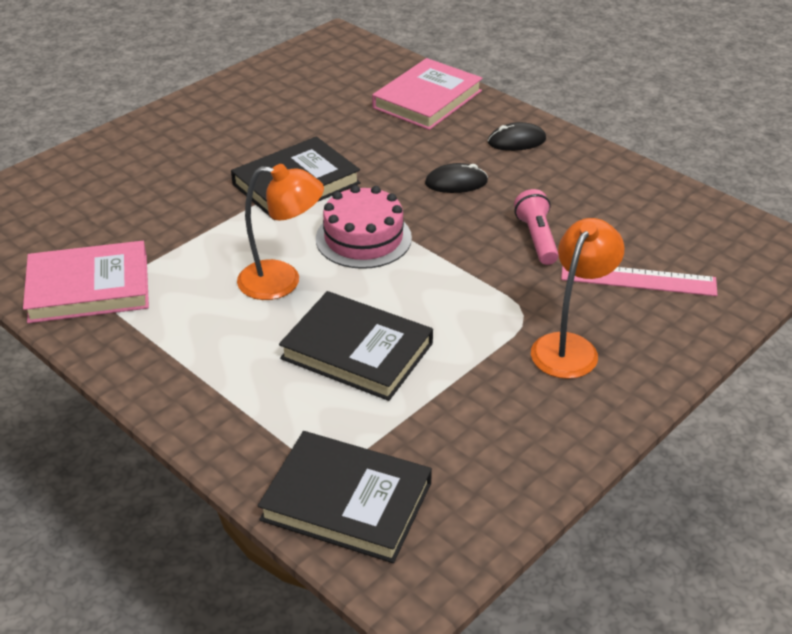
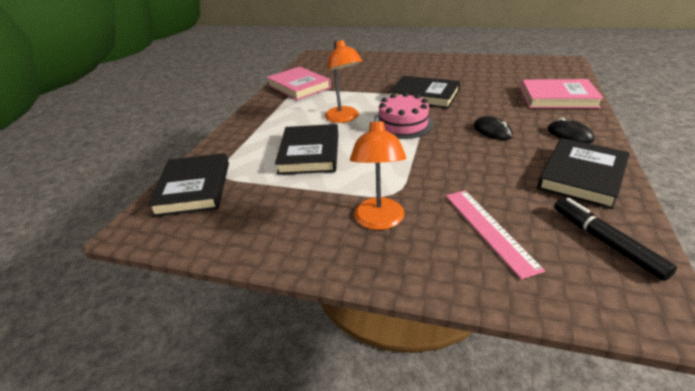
camera: 65 degrees right, 5 degrees down
(536, 238) = (477, 174): pink flashlight -> none
(570, 347) = (379, 221): orange lamp -> orange lamp turned 90 degrees clockwise
(598, 179) = (582, 176): none -> black book
(700, 226) = (605, 242): none -> black marker

